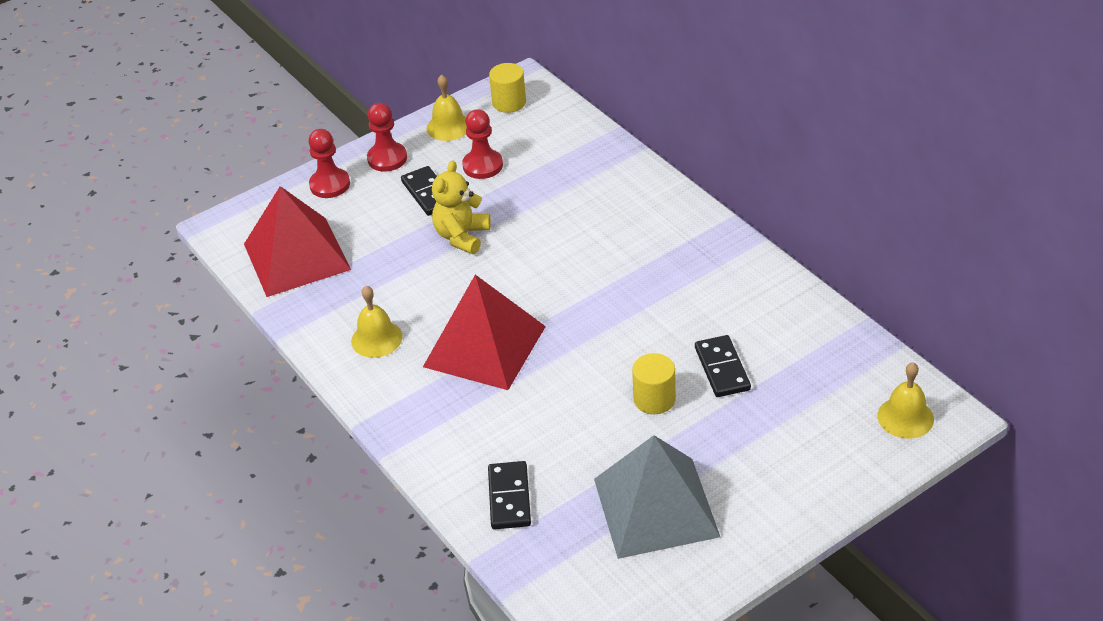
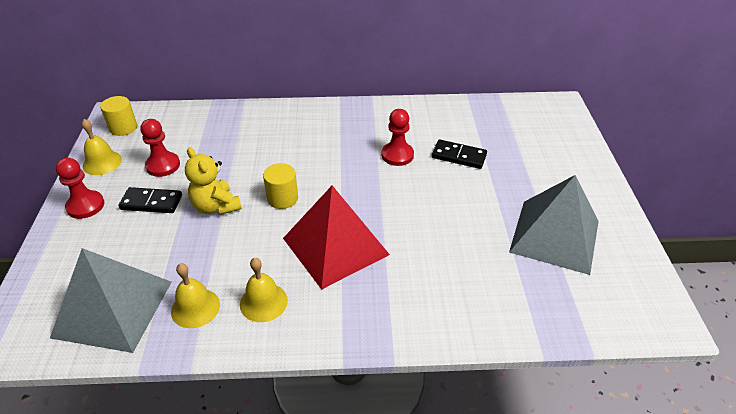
camera: 60 degrees left, 0 degrees up
(296, 256) = (113, 308): red pyramid -> grey pyramid
(330, 185) = (64, 249): red pawn -> red pawn (397, 155)
(509, 498) = (495, 303): black domino -> none
(654, 399) = (460, 193): yellow cylinder -> yellow cylinder (282, 198)
(905, 417) = (551, 115): yellow bell -> yellow bell (195, 308)

